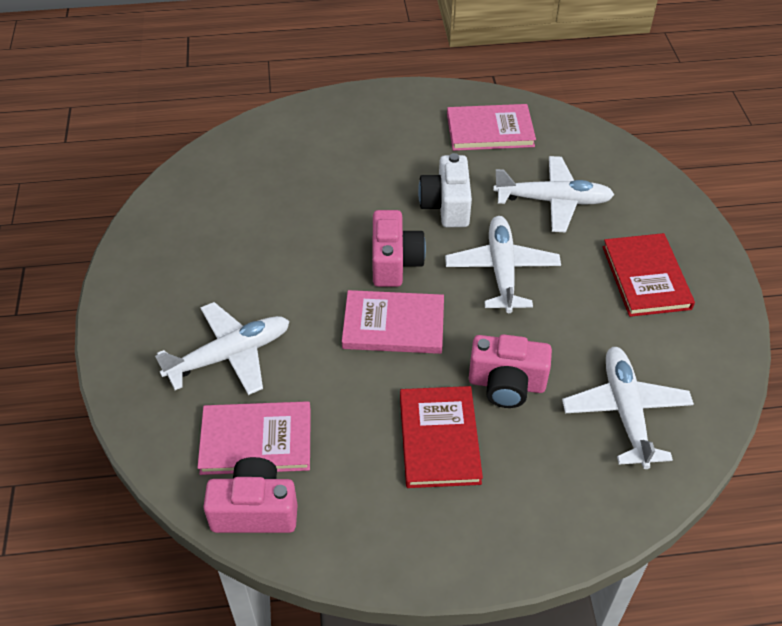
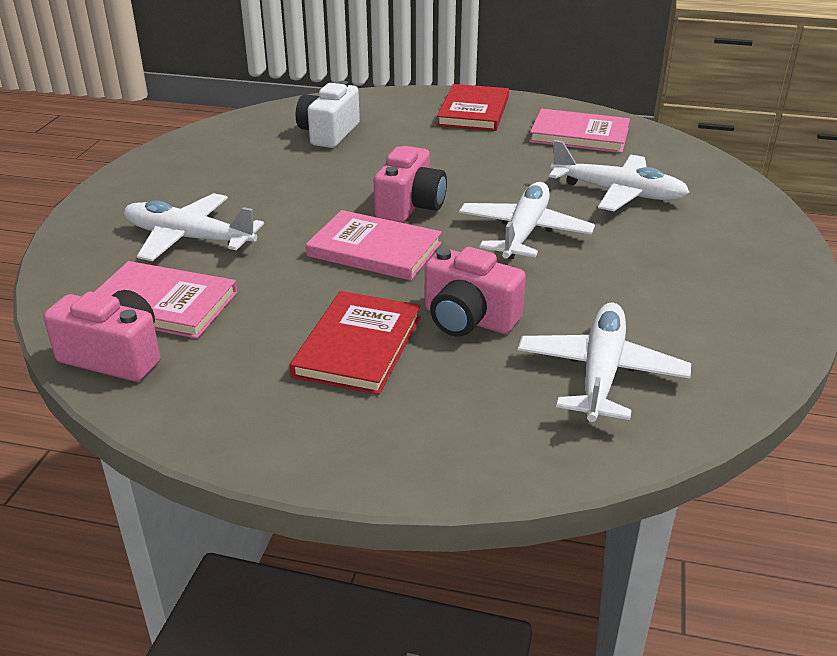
camera: 20 degrees right, 15 degrees down
(229, 355) = (189, 239): white plane -> white plane turned 150 degrees counterclockwise
(446, 205) = (495, 177): white camera -> white camera (329, 134)
(646, 277) = (695, 268): red book -> red book (473, 111)

